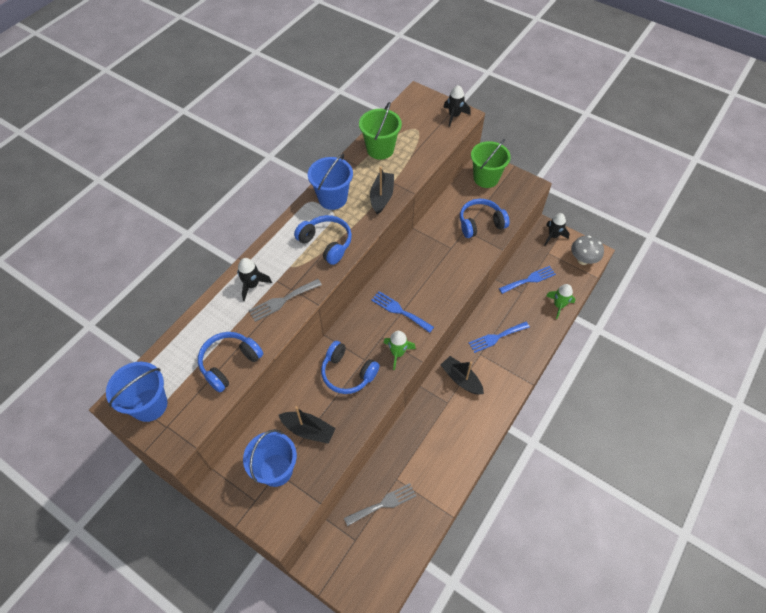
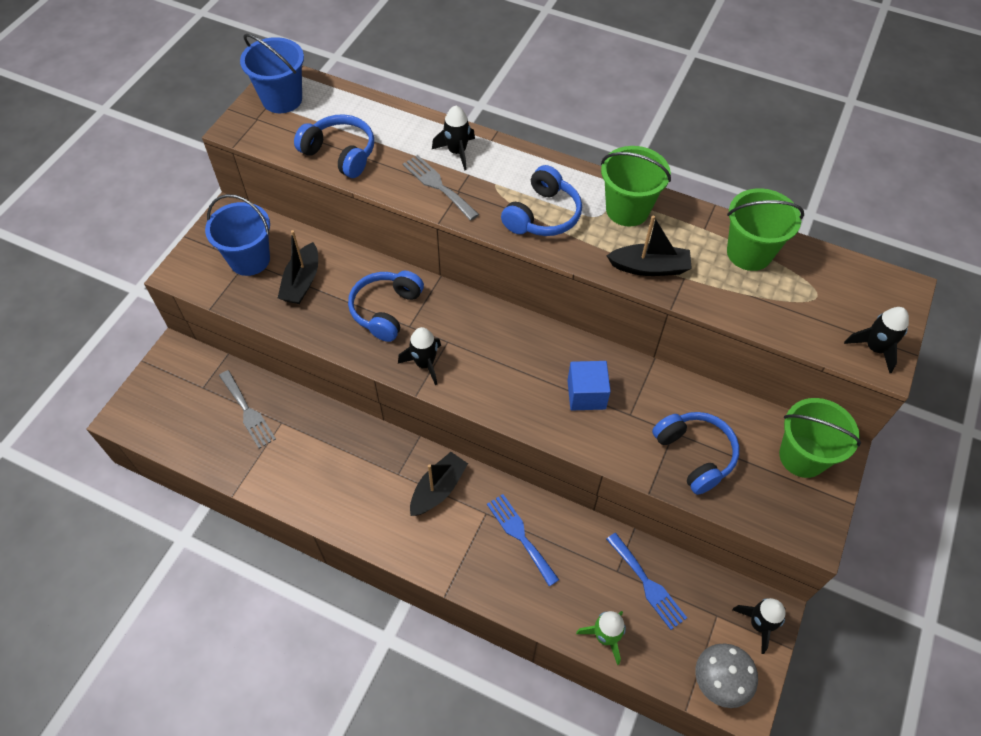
camera: 80 degrees right, 0 degrees up
(332, 198) = (627, 209): blue bucket -> green bucket
(397, 353) = (424, 364): green rocket -> black rocket
(399, 311) = (496, 358): blue fork -> none
(434, 267) = (586, 394): none -> blue cube

